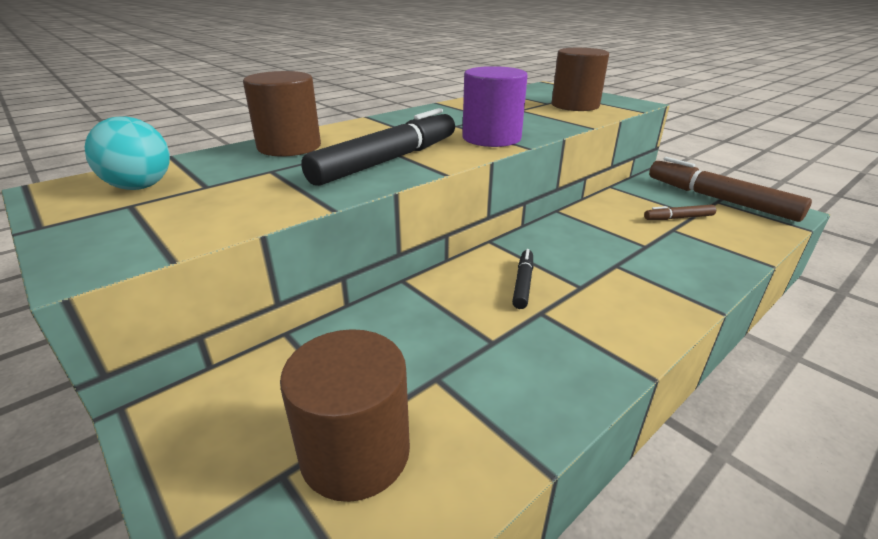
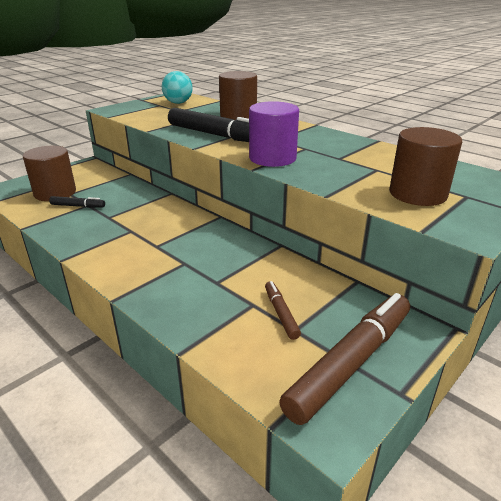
camera: 85 degrees right, 0 degrees up
(523, 283) = (163, 226): black marker -> black marker (78, 206)

